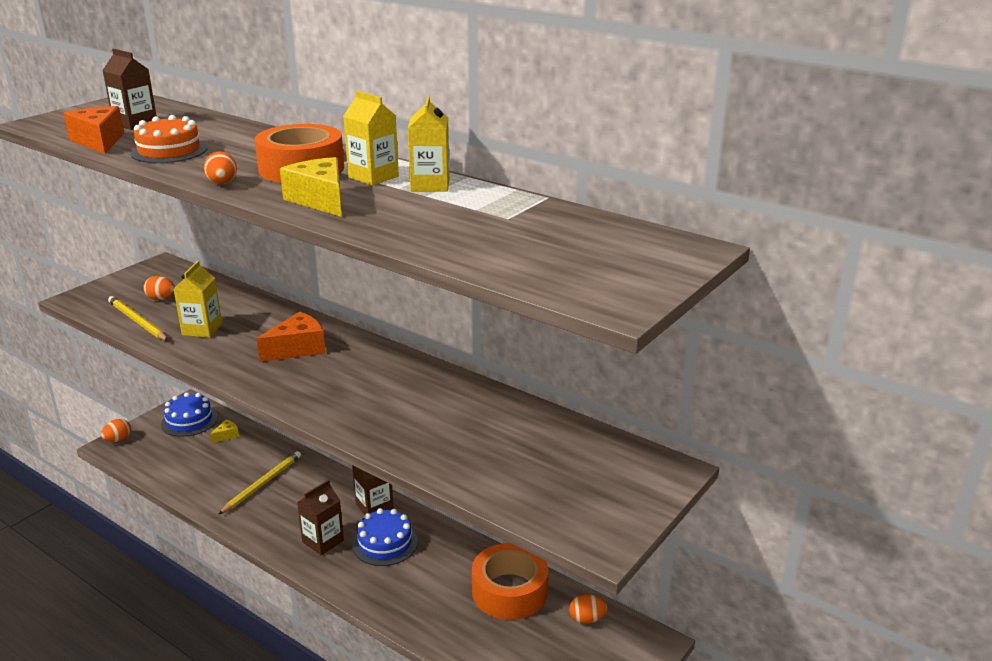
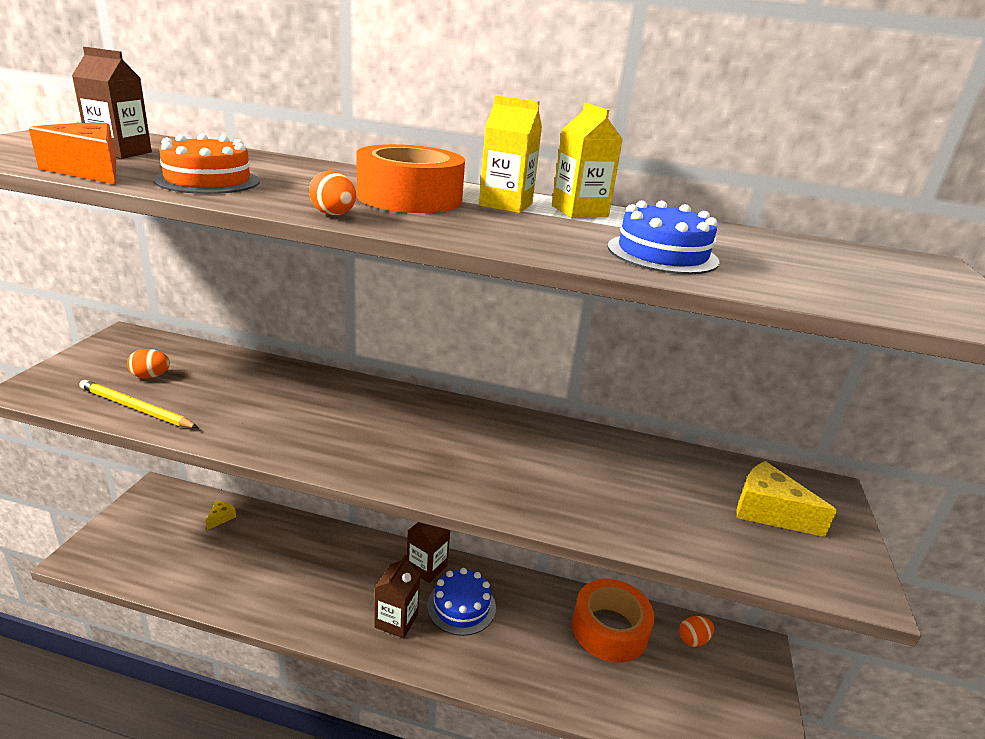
camera: 25 degrees left, 0 degrees up
(118, 440) = (85, 548): orange egg -> none
(189, 420) = (167, 508): blue cake -> blue cake (662, 254)
(202, 329) = (230, 408): yellow carton -> none
(262, 484) = (292, 567): yellow pencil -> none
(298, 348) = (363, 416): orange cheese -> none
(320, 200) = (486, 229): yellow cheese -> yellow cheese (768, 511)

